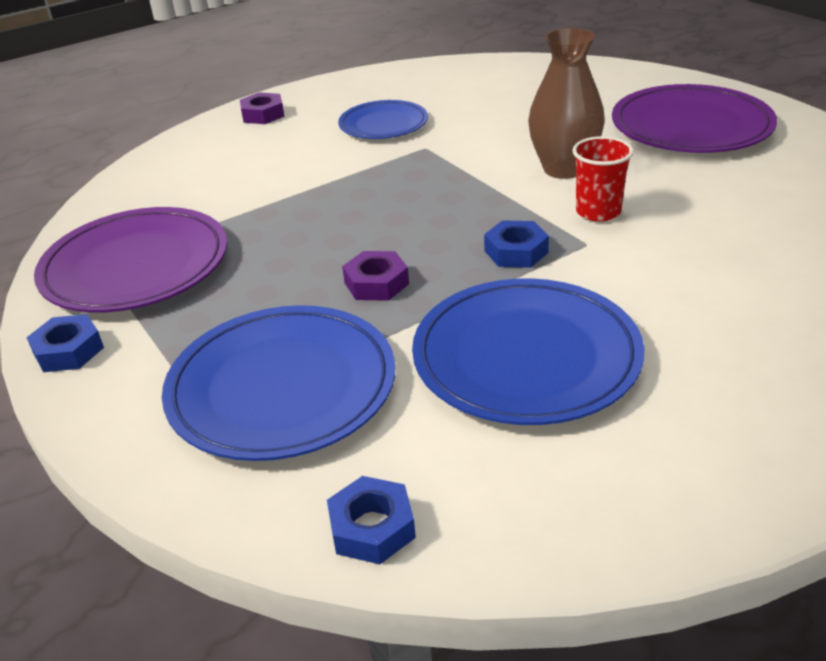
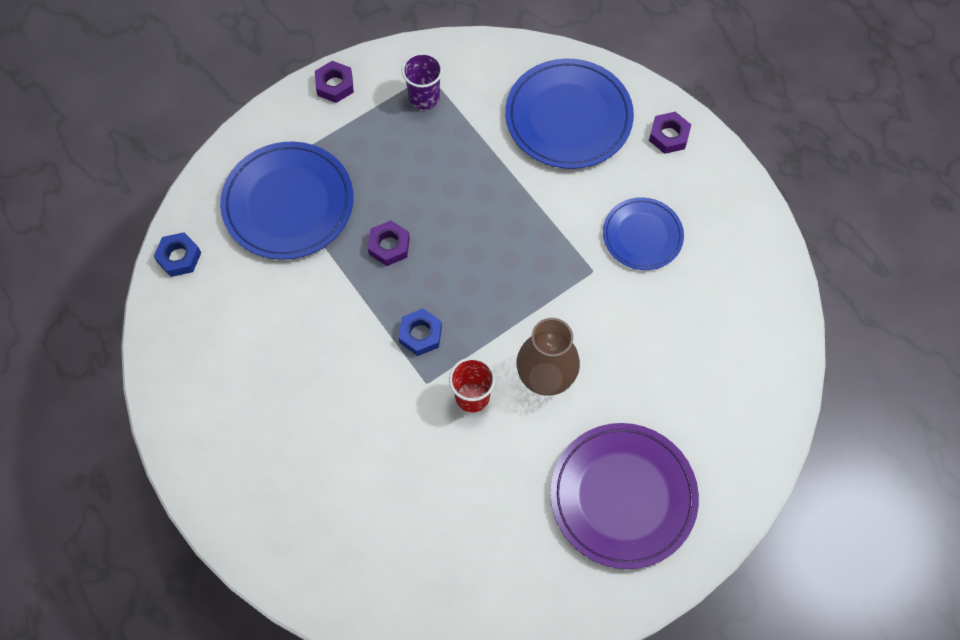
camera: 85 degrees right, 30 degrees up
(68, 351) = (334, 85): blue nut -> purple nut
(135, 266) = (424, 97): purple plate -> purple cup
(526, 357) = (301, 334): blue plate -> blue plate (568, 117)

